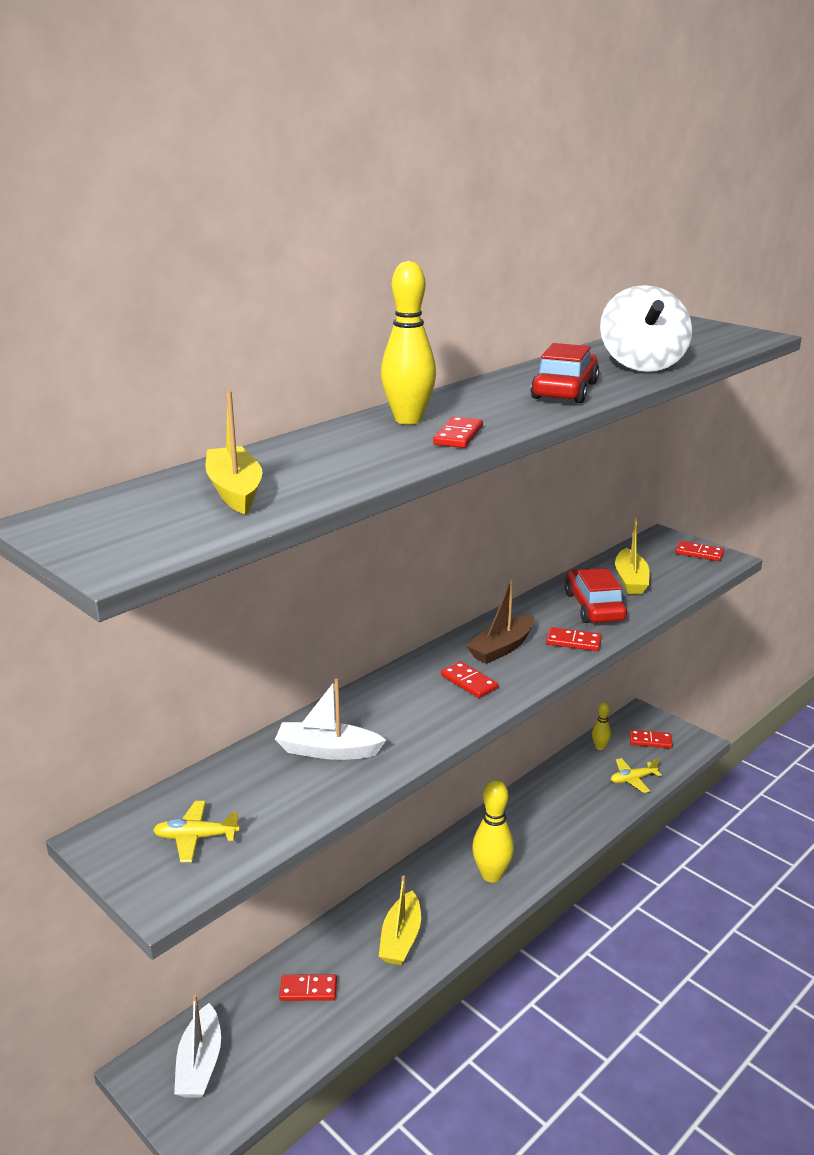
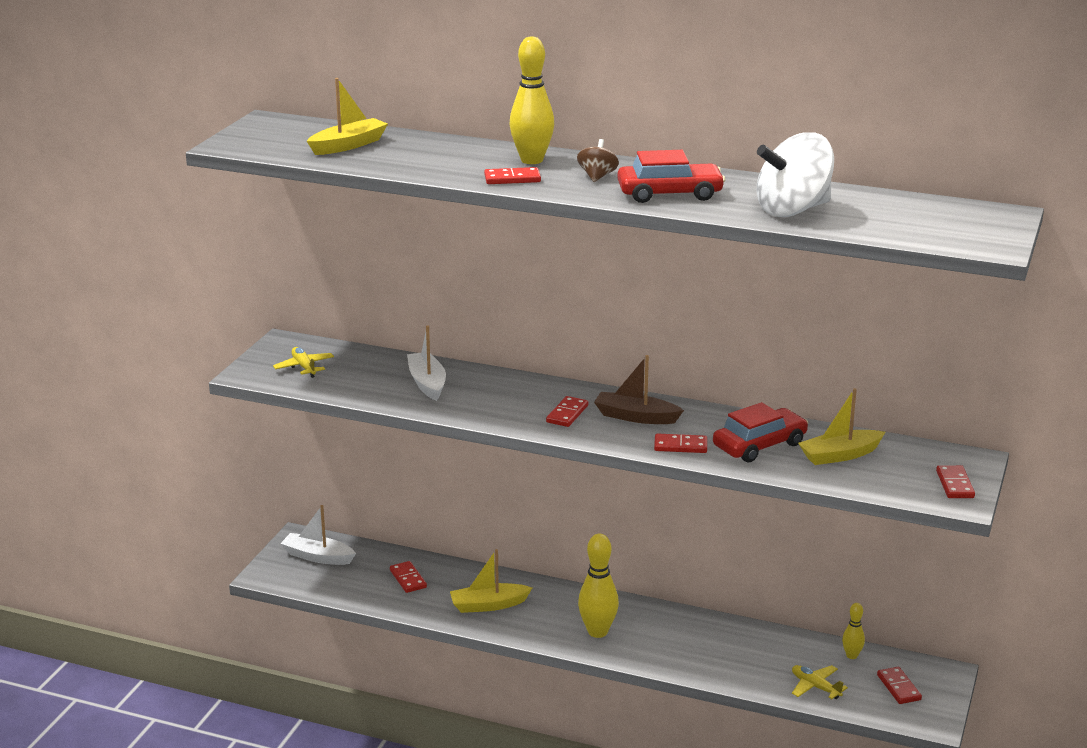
camera: 65 degrees right, 0 degrees up
(200, 1063) = (317, 557): white boat -> white boat turned 45 degrees clockwise
(489, 405) = (597, 177): none -> brown spinning top
(573, 642) = (680, 446): red domino -> red domino turned 75 degrees counterclockwise

